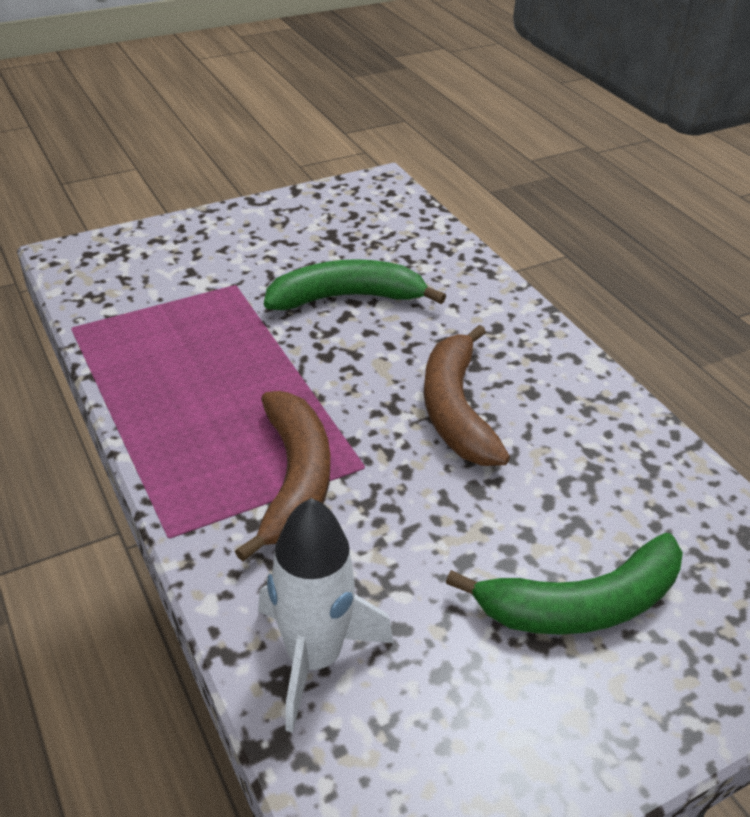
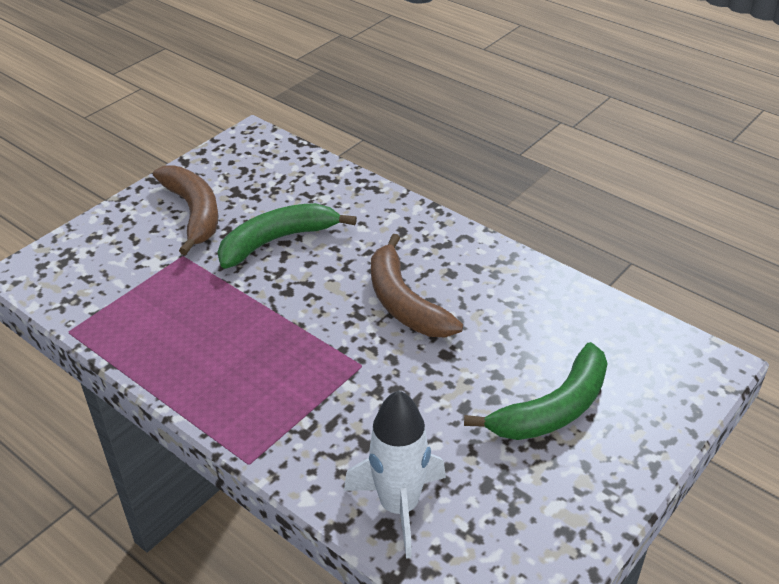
camera: 20 degrees left, 0 degrees up
(294, 480) = (317, 392): brown banana -> brown banana (194, 213)

